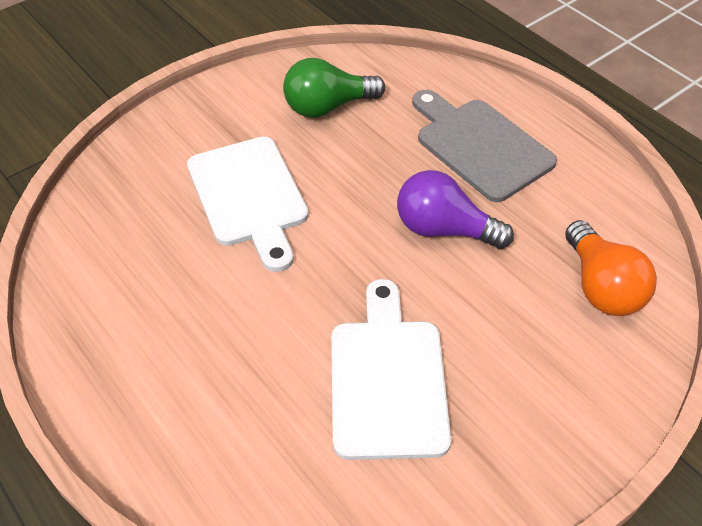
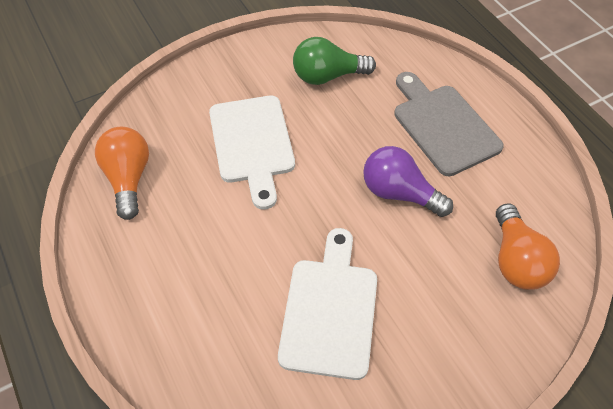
camera: 10 degrees right, 5 degrees up
(96, 259) = (128, 179): none -> orange light bulb

